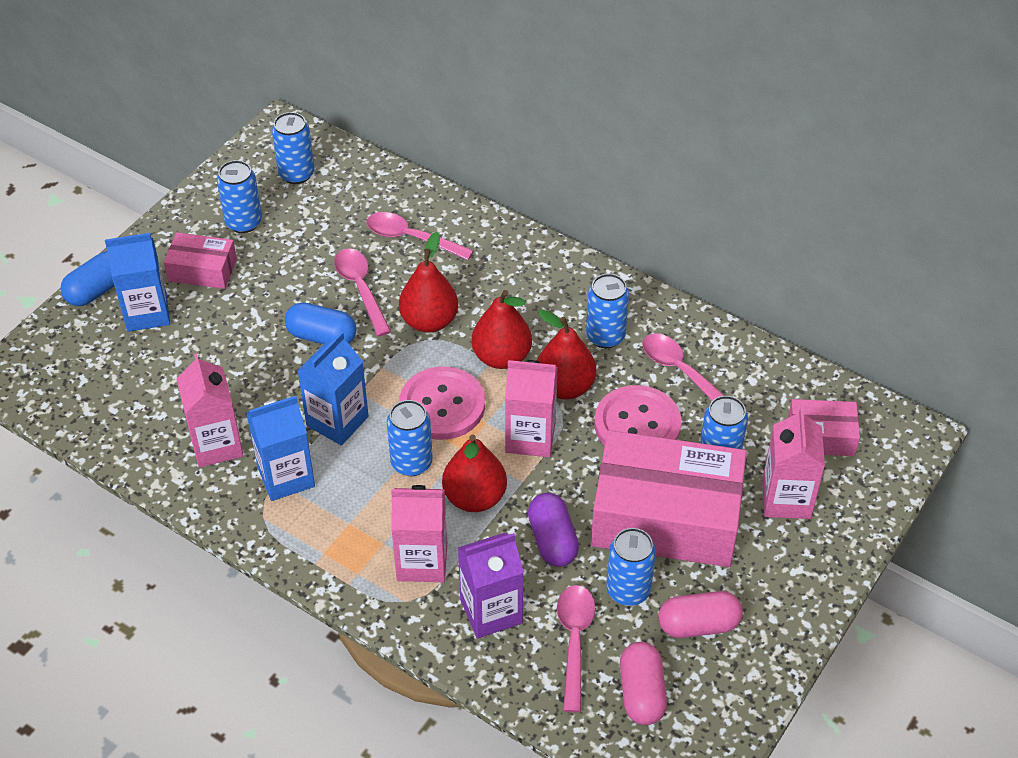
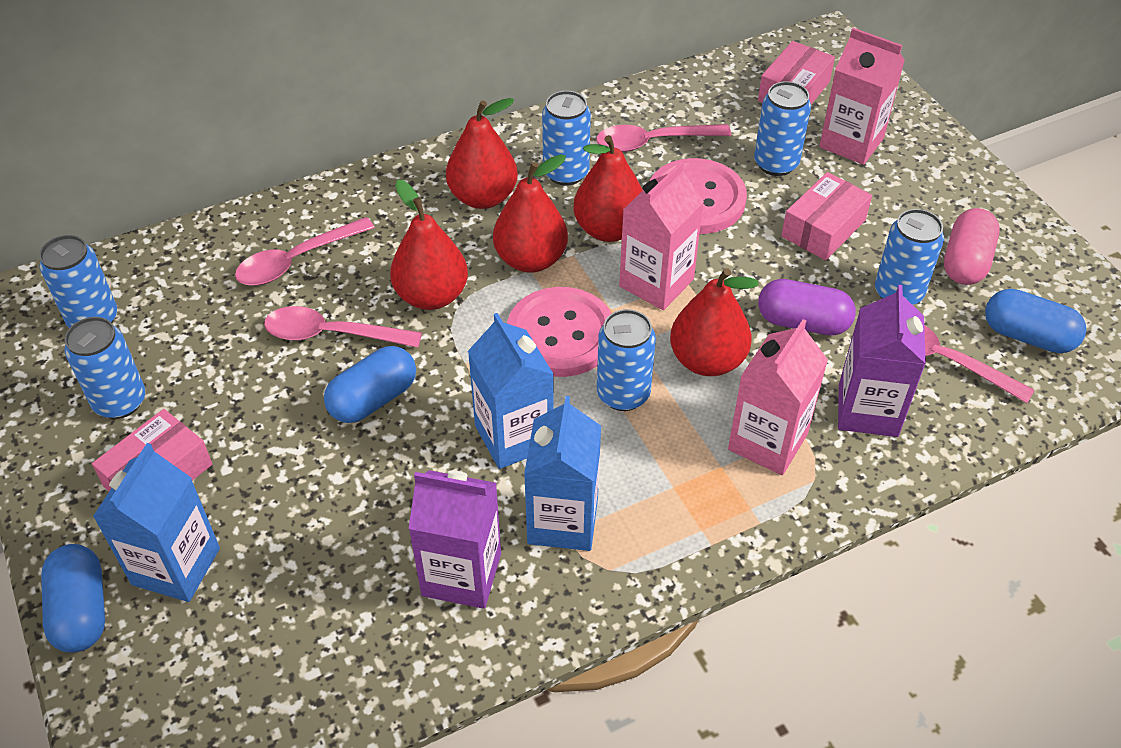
camera: 60 degrees left, 0 degrees up
(216, 445) = (461, 574): pink carton -> purple carton
(543, 302) = (483, 197): none -> red pear
(641, 693) = (1027, 336): pink capsule -> blue capsule
(666, 516) = (823, 228): pink box -> pink box, size x0.48

